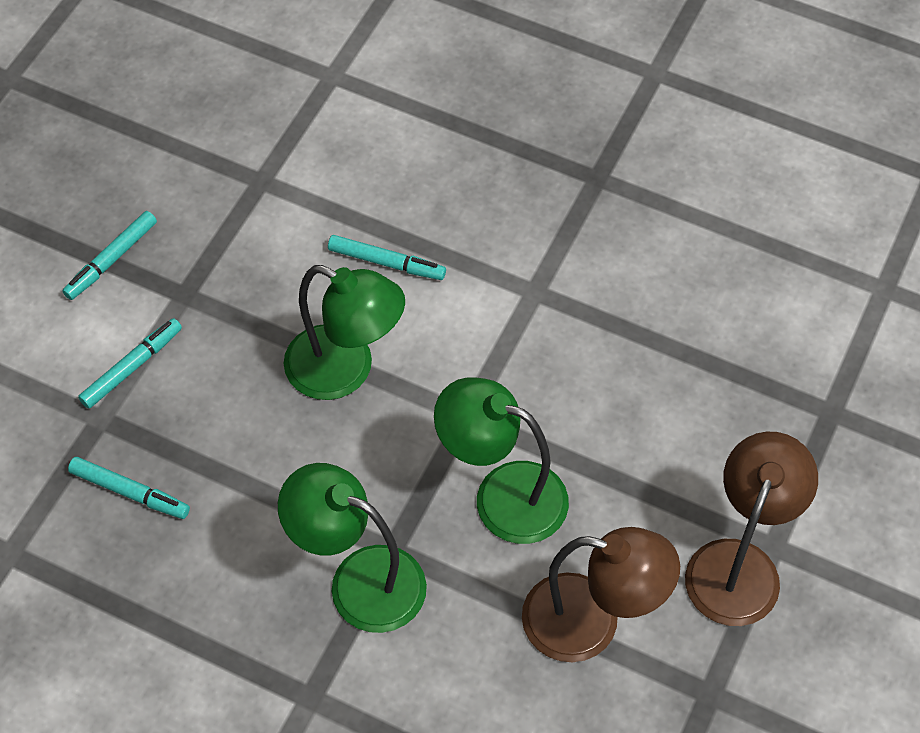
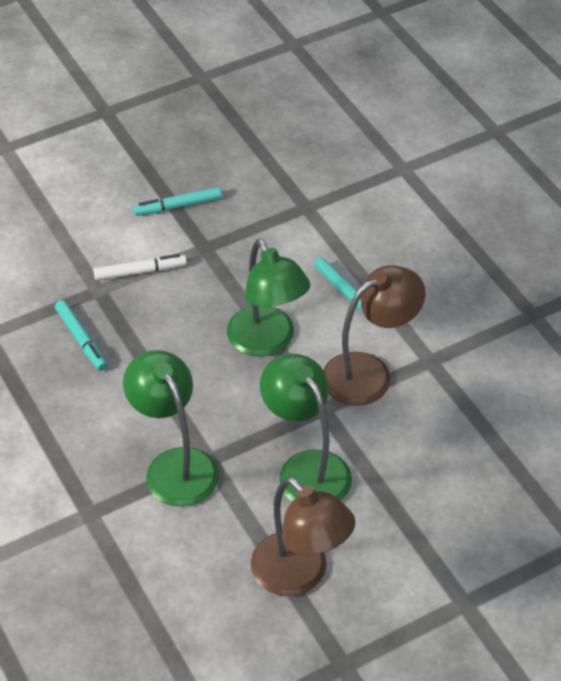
camera: 35 degrees right, 10 degrees down
(132, 367) = (140, 272): turquoise marker -> white marker
(739, 564) = (430, 600): brown lamp -> brown lamp (369, 373)

